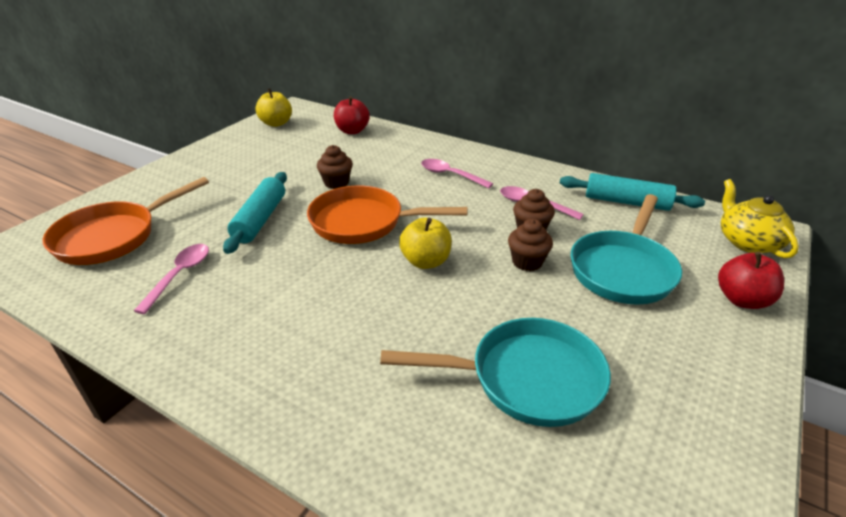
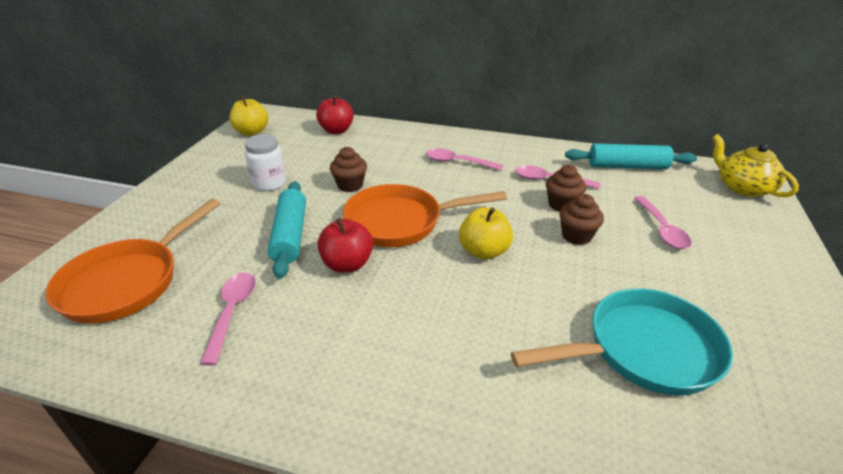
camera: 15 degrees left, 0 degrees up
(267, 171) = (269, 183): none -> white jar
(623, 269) = (661, 229): turquoise pan -> pink spoon
(742, 300) = (770, 239): red apple -> red apple (347, 264)

